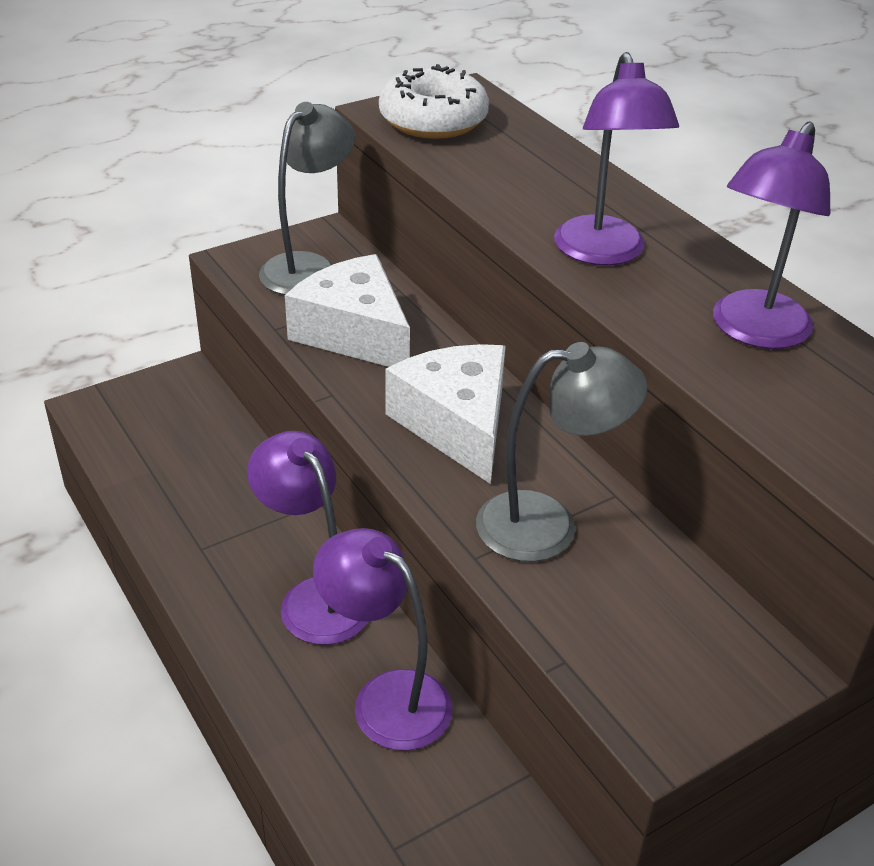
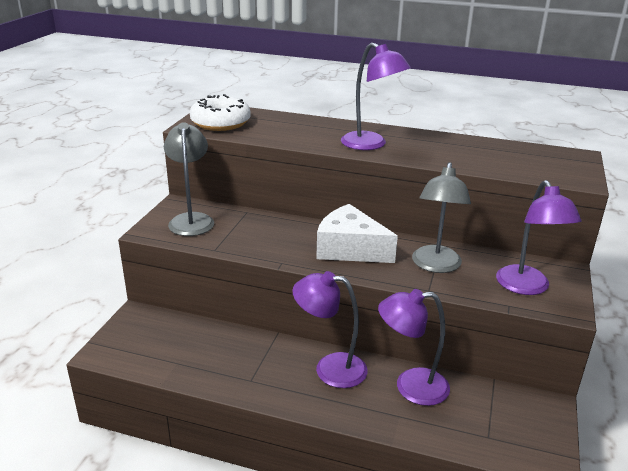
camera: 40 degrees left, 10 degrees down
(354, 333) = (254, 236): white cheese -> none
(548, 525) = (435, 266): grey lamp -> grey lamp turned 150 degrees clockwise
(753, 332) = (461, 149): purple lamp -> purple lamp (527, 287)

